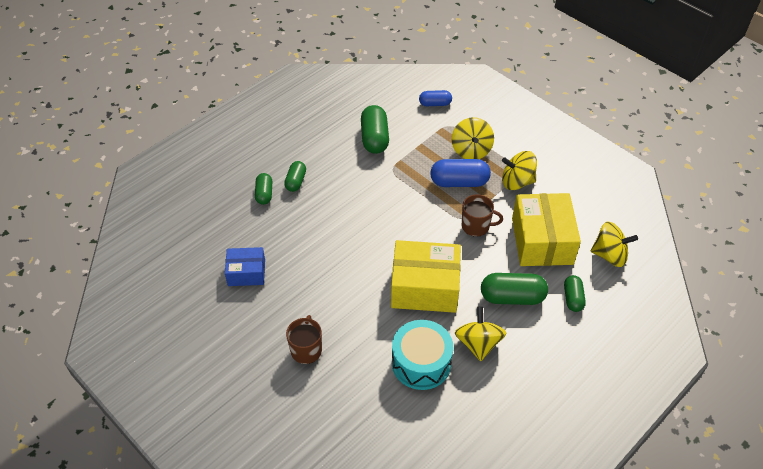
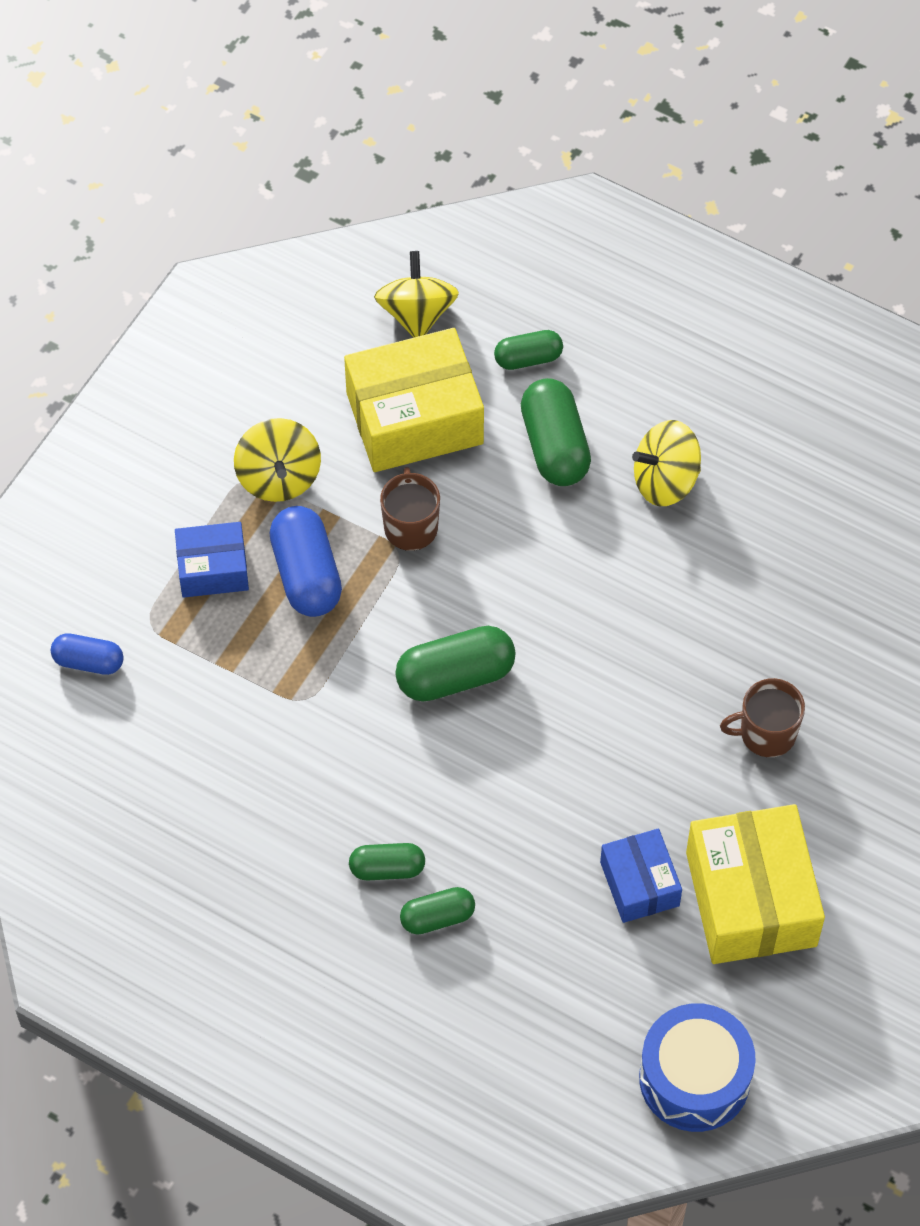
camera: 105 degrees left, 10 degrees up
(140, 270) = (694, 1078): none -> blue drum
(374, 138) = (224, 753): green capsule -> green capsule (455, 676)
(421, 363) = (731, 556): turquoise drum -> none
(425, 287) = (577, 581): yellow box -> yellow box (751, 899)
(435, 104) = (88, 662): blue capsule -> blue capsule turned 60 degrees counterclockwise
(471, 150) = (213, 569): yellow spinning top -> blue box

